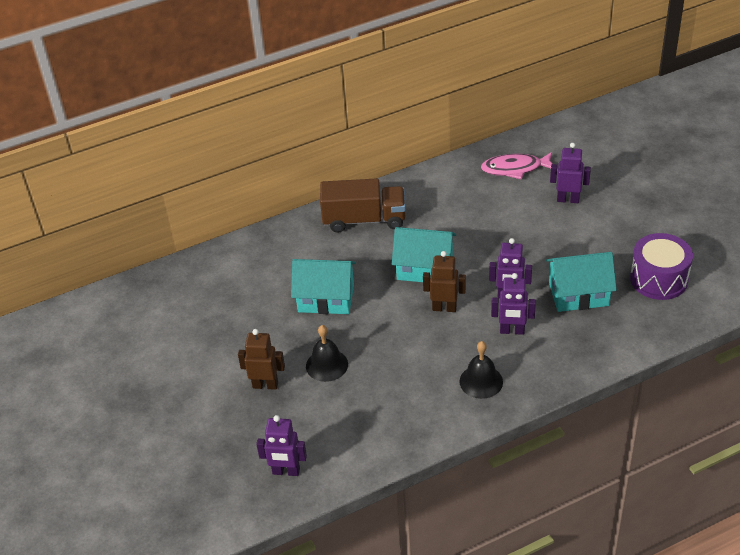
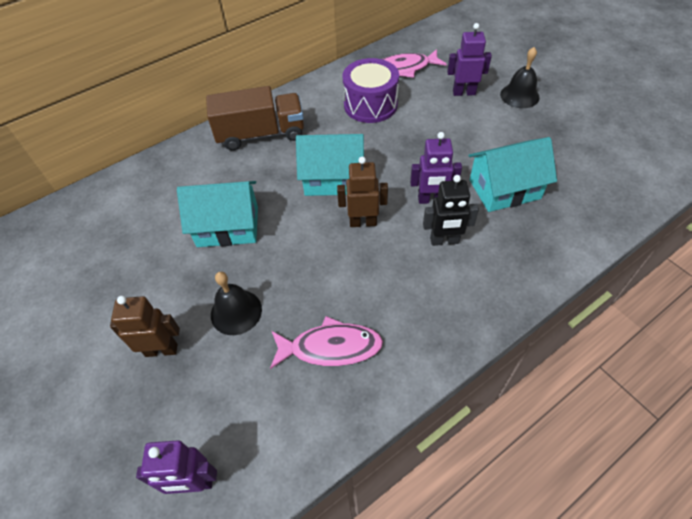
camera: 10 degrees left, 10 degrees up
(399, 399) = (330, 347): none -> pink fish
(481, 381) = (424, 310): black bell -> black bell (519, 95)
(512, 331) = (444, 241): purple robot -> black robot
(658, 279) = (582, 163): purple drum -> purple drum (370, 105)

